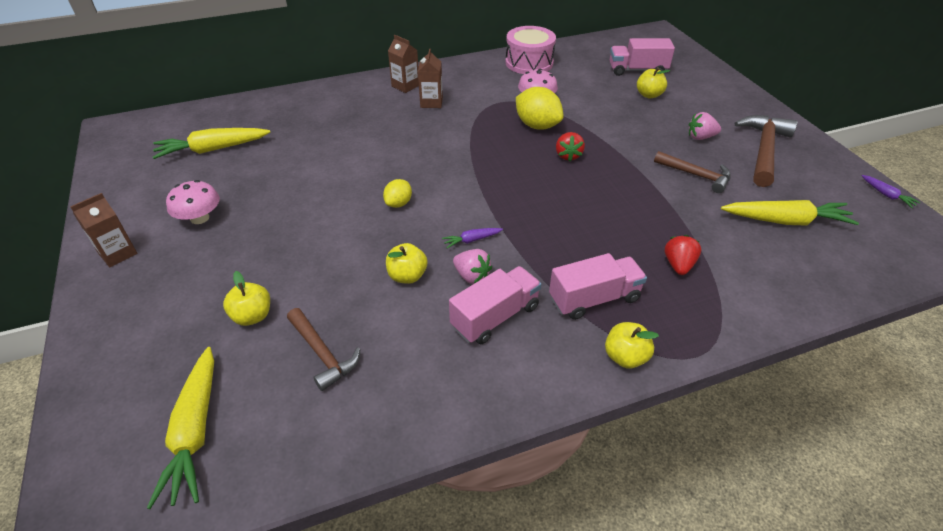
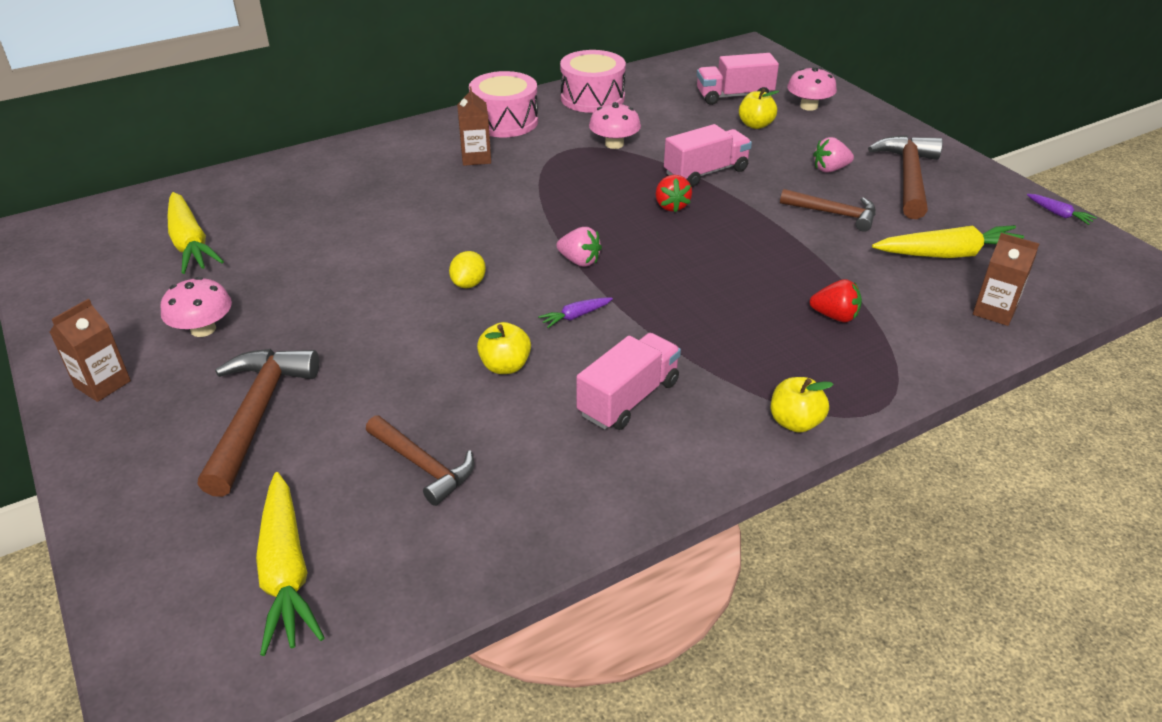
camera: 10 degrees left, 5 degrees down
(212, 149) = (190, 243): yellow carrot -> yellow carrot turned 90 degrees counterclockwise
(215, 293) = (257, 415): none -> brown hammer
(252, 316) = (317, 435): yellow apple -> none
(405, 86) = (435, 140): brown carton -> brown carton (994, 311)
(460, 76) = (505, 121): none -> pink drum
(472, 276) = (587, 357): pink strawberry -> pink strawberry (579, 261)
(537, 125) = (623, 174): yellow lemon -> none
(594, 299) = (743, 364): pink truck -> pink truck (706, 172)
(678, 265) = (835, 316): red strawberry -> red strawberry turned 105 degrees clockwise
(694, 83) = (808, 106): none -> pink mushroom

